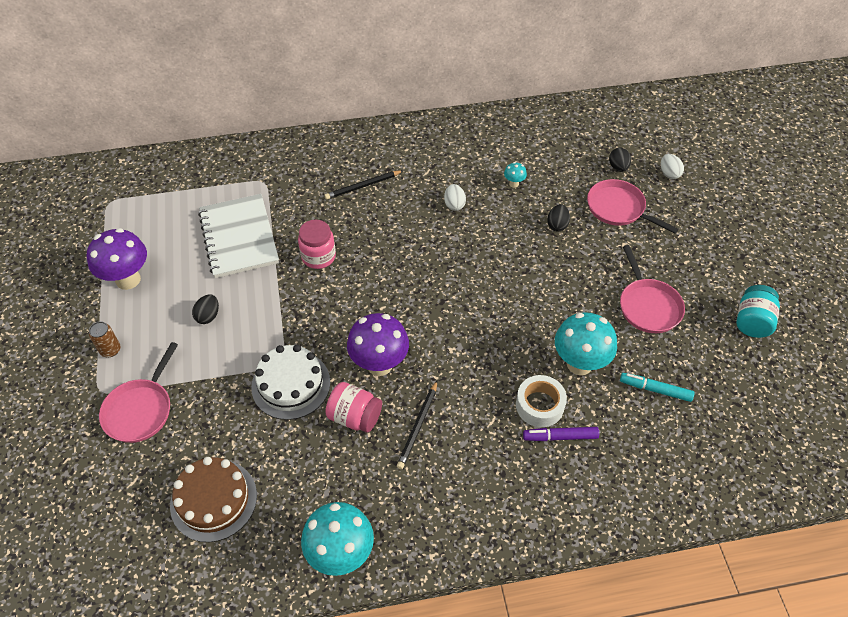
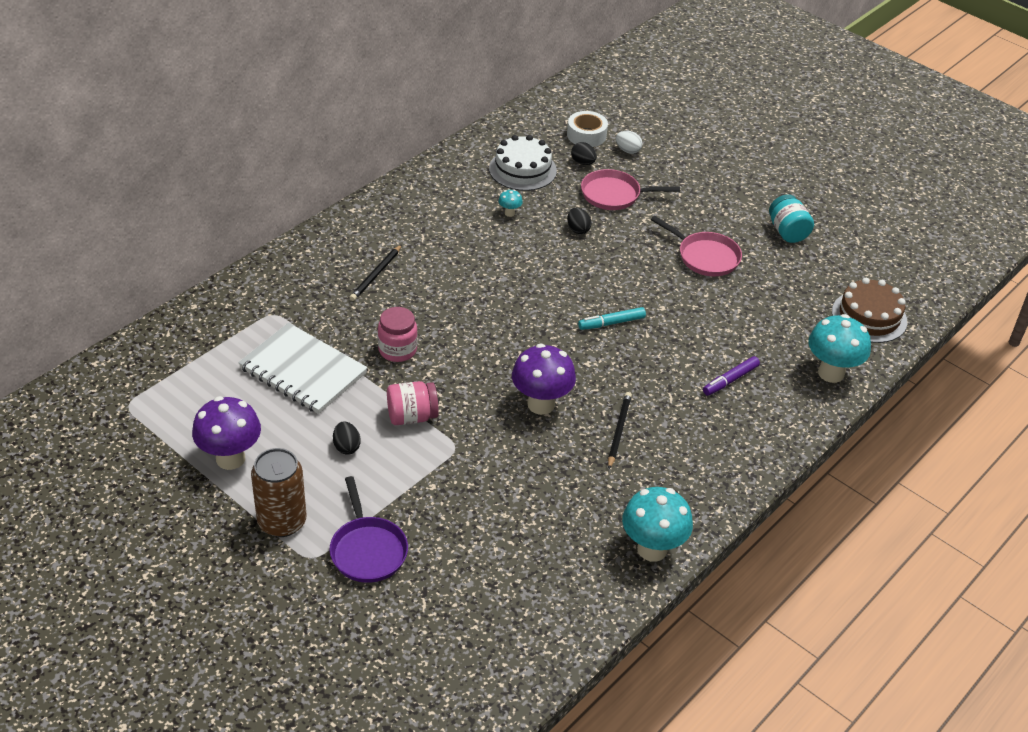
camera: 40 degrees left, 10 degrees down
(110, 350) = (282, 522): brown can -> brown can, size x1.98
(140, 410) = (367, 550): pink pan -> purple pan
(213, 500) = (510, 575): brown cake -> brown cake (869, 316)
(291, 384) = (482, 458): white cake -> white cake (522, 169)
(355, 417) = (561, 452): pink jar -> pink jar (412, 416)
(418, 426) = (618, 431): black pencil -> black pencil turned 150 degrees counterclockwise
(454, 204) = (475, 252): white egg -> none
(539, 405) = (694, 367): white tape -> white tape (586, 135)
(579, 364) = (695, 323): turquoise mushroom -> turquoise mushroom (831, 373)
(655, 390) = (765, 312): turquoise marker -> turquoise marker (611, 323)

